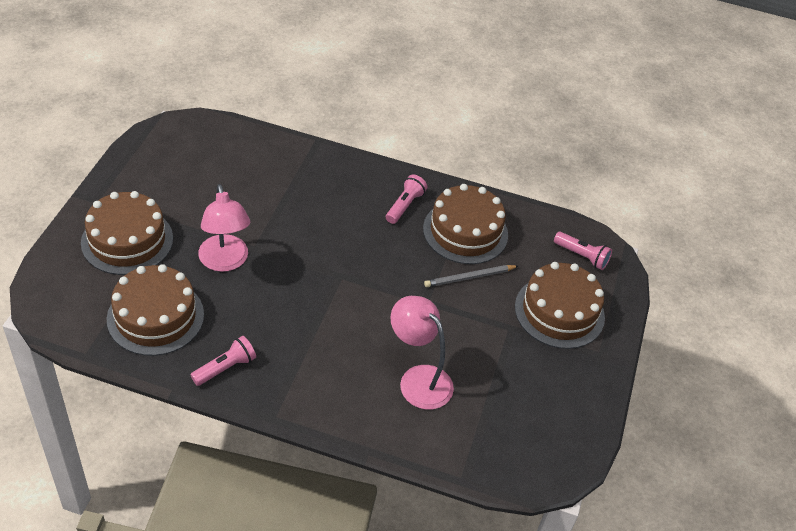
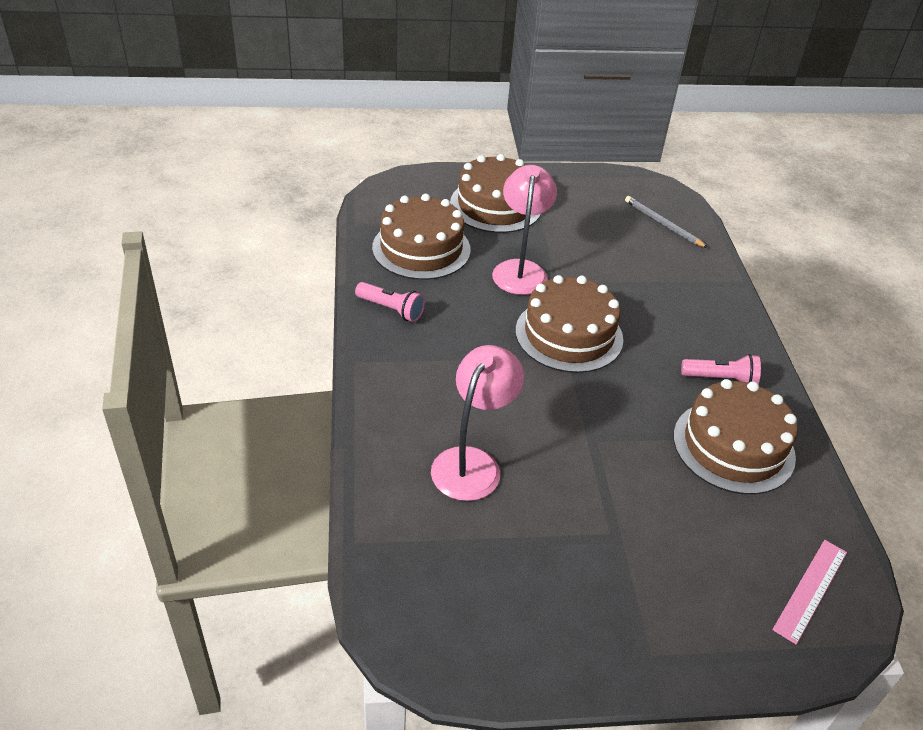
camera: 70 degrees right, 5 degrees down
(225, 262) = (520, 270): pink lamp -> pink lamp turned 135 degrees clockwise
(469, 277) = (662, 470): grey pencil -> grey pencil (663, 224)
(559, 312) = (685, 585): brown cake -> brown cake (569, 334)
(582, 256) = (810, 589): pink flashlight -> pink ruler

